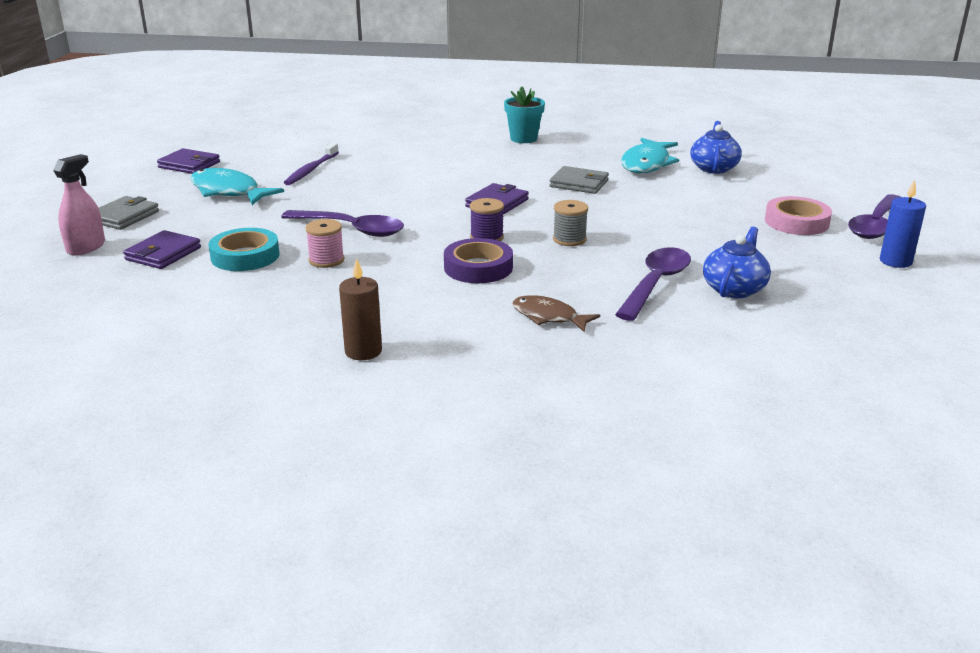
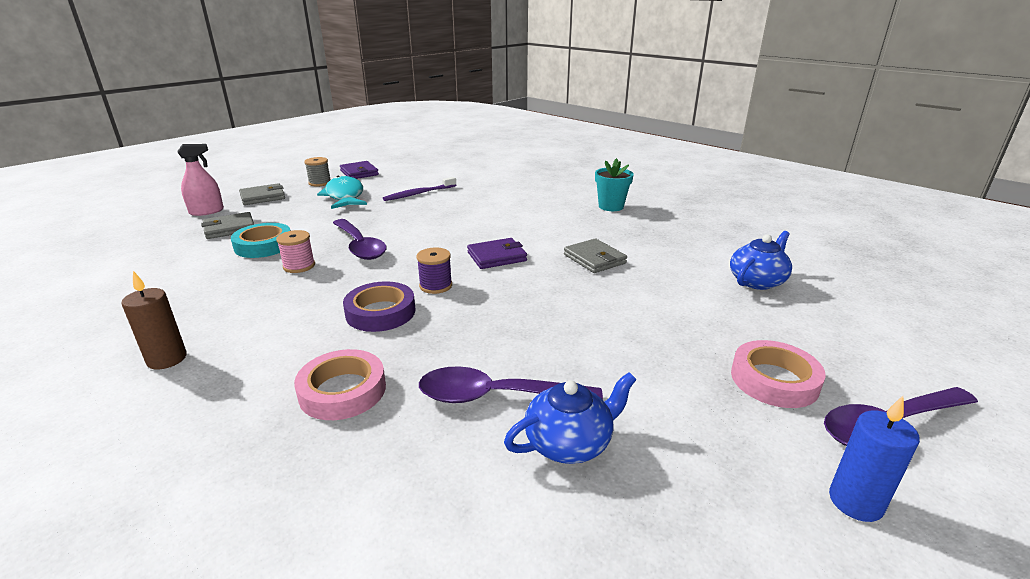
camera: 35 degrees right, 0 degrees up
(163, 254) = (229, 228): purple wallet -> grey wallet
(548, 317) = (342, 391): brown fish -> pink tape
(569, 239) = (497, 312): grey spool -> grey spool (320, 183)
(647, 164) = (689, 257): turquoise fish -> none
(655, 284) = (496, 396): purple spoon -> purple spoon turned 150 degrees counterclockwise

